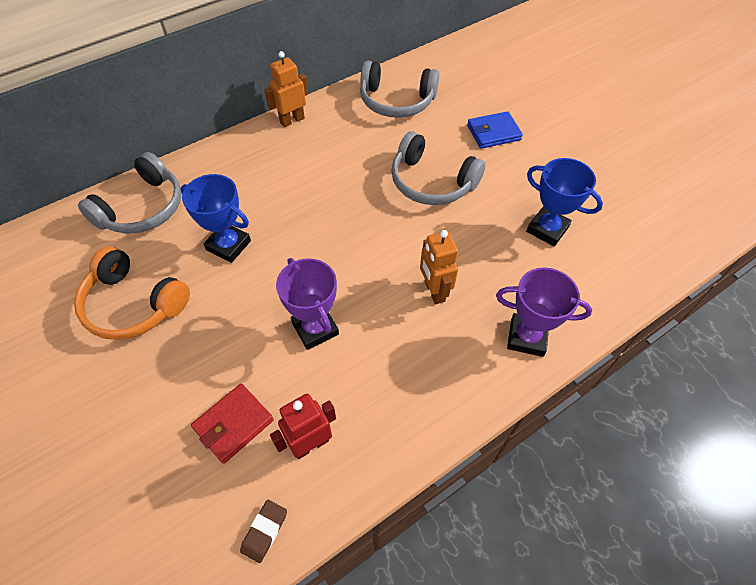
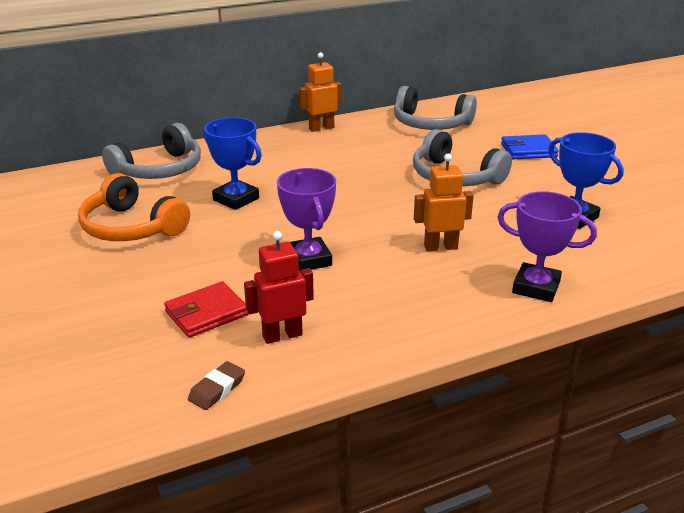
camera: 10 degrees right, 25 degrees down
(434, 291) = (440, 247): orange robot -> orange robot turned 90 degrees clockwise

